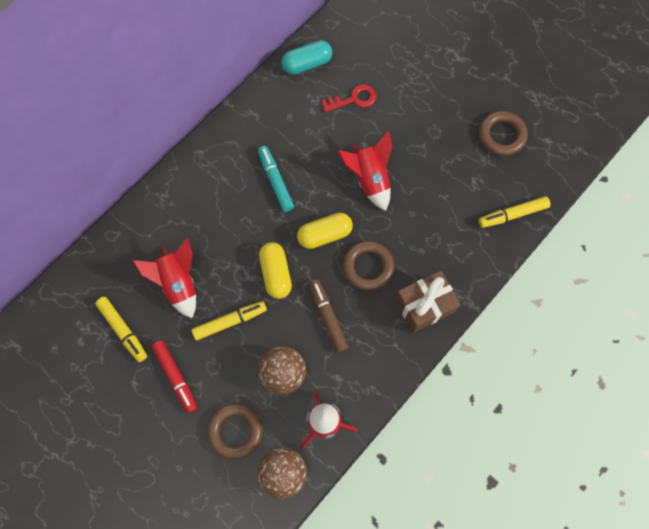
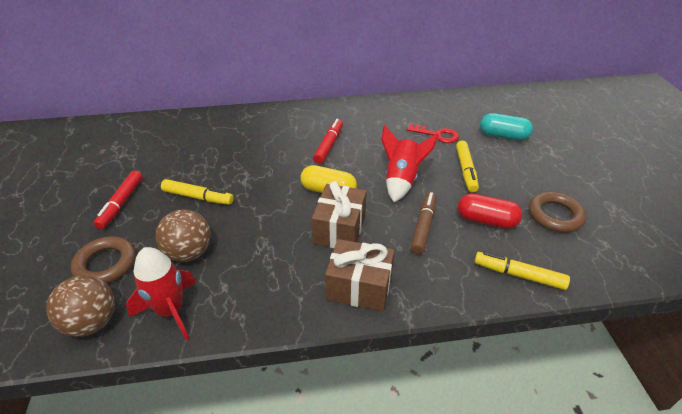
camera: 40 degrees right, 30 degrees down
(123, 330) = (131, 160): yellow marker -> yellow marker (466, 170)
(178, 283) = (196, 158): red rocket -> none
(275, 181) = (329, 145): turquoise marker -> red marker
(276, 273) = (265, 191): yellow capsule -> none
(307, 64) = (420, 105): turquoise capsule -> turquoise capsule (503, 136)
(328, 317) = (269, 240): brown marker -> brown marker (423, 226)
(368, 267) = (339, 229): brown ring -> brown gift
(460, 177) = (486, 220): none -> red capsule

